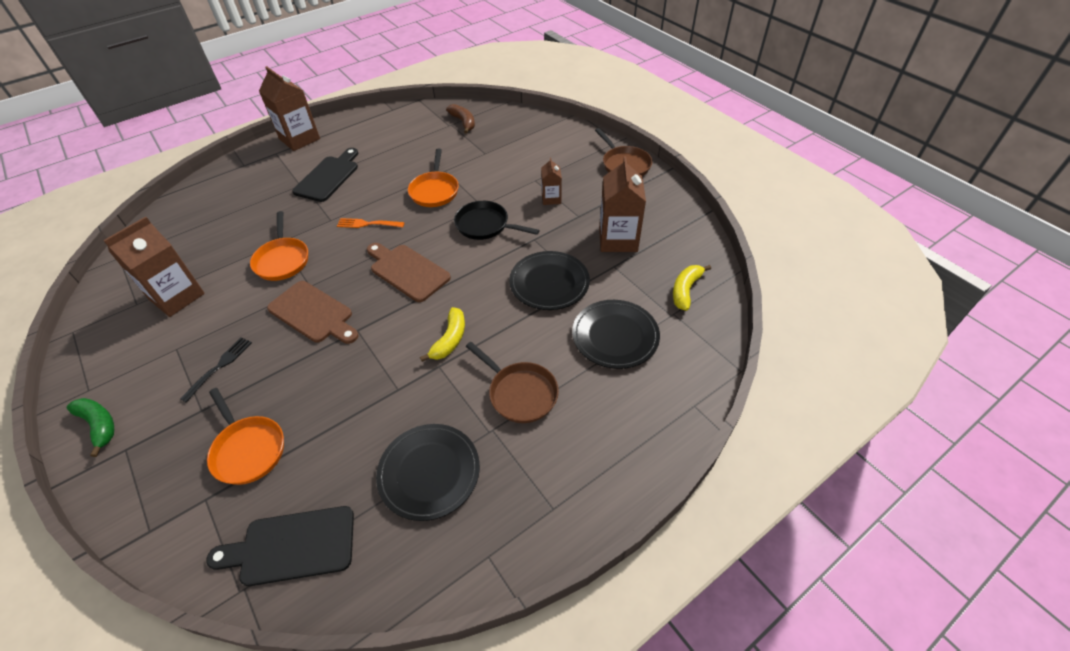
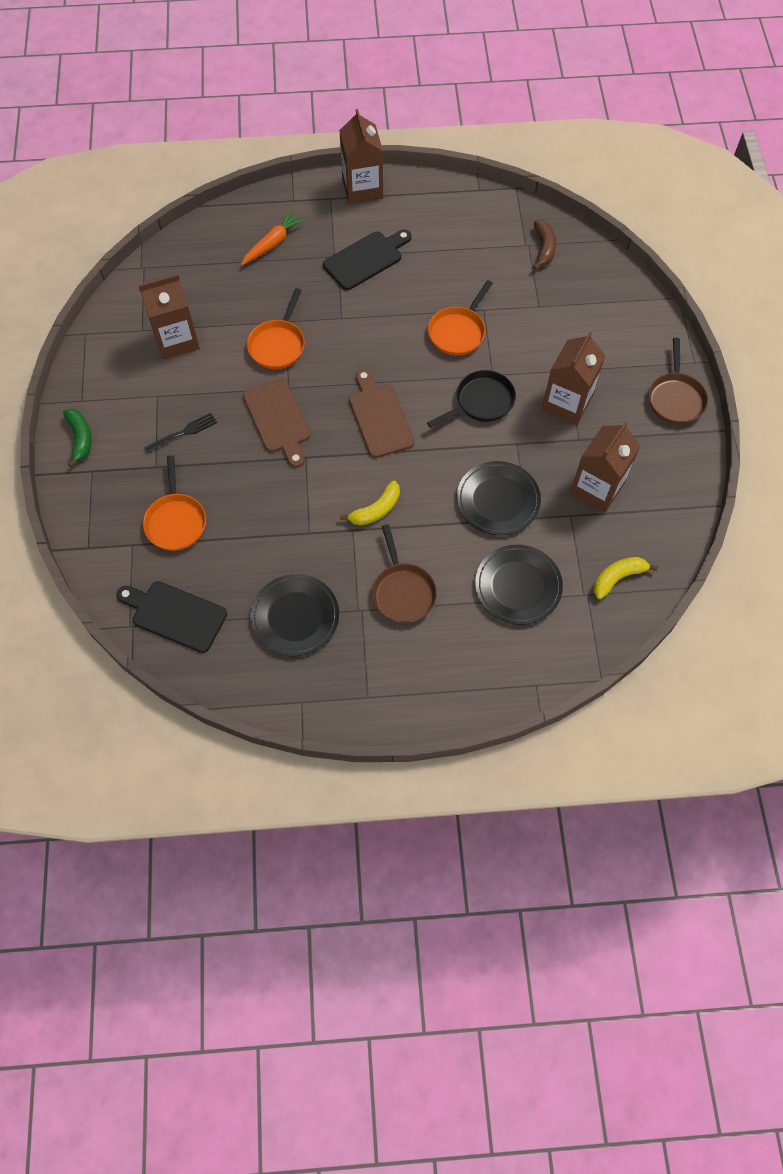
camera: 30 degrees right, 15 degrees up
(239, 197) = (272, 243): none -> orange carrot
(368, 224) = (373, 341): orange fork -> none
(485, 225) = (481, 402): black pan -> black pan turned 90 degrees clockwise
(551, 198) = (567, 403): brown carton -> brown carton, size x1.87

